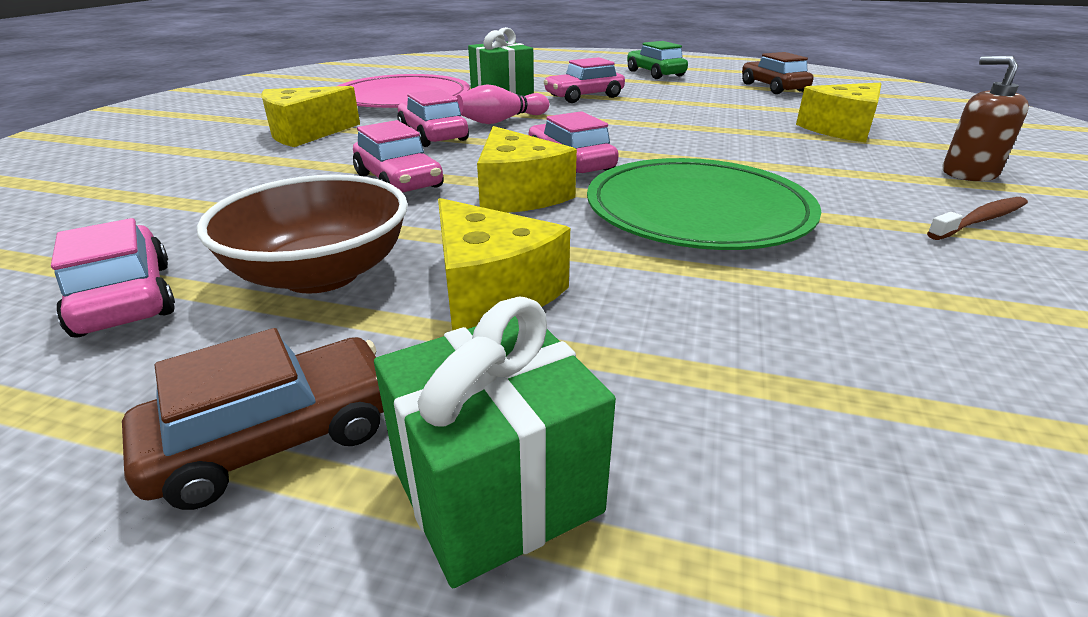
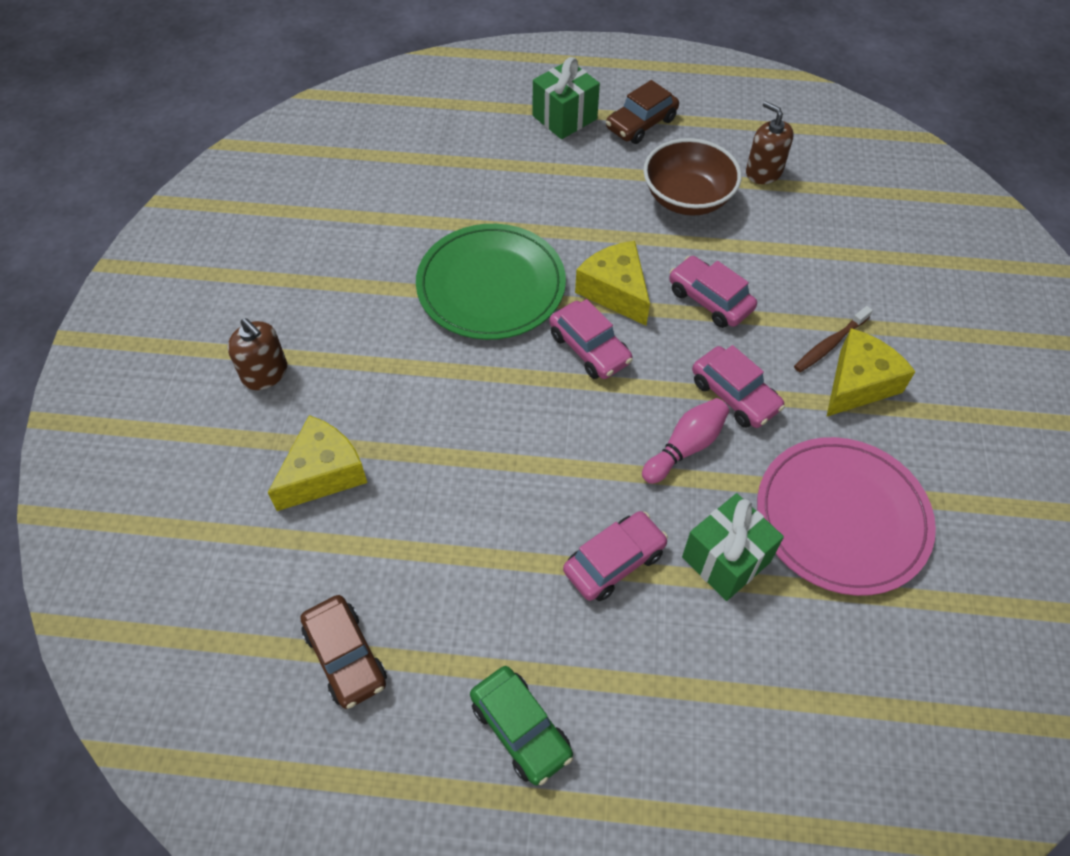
camera: 170 degrees right, 25 degrees up
(125, 298) = (763, 172): pink car -> brown soap dispenser
(491, 291) = (597, 196): yellow cheese -> none
(980, 220) = (310, 296): brown toothbrush -> brown toothbrush (830, 344)

